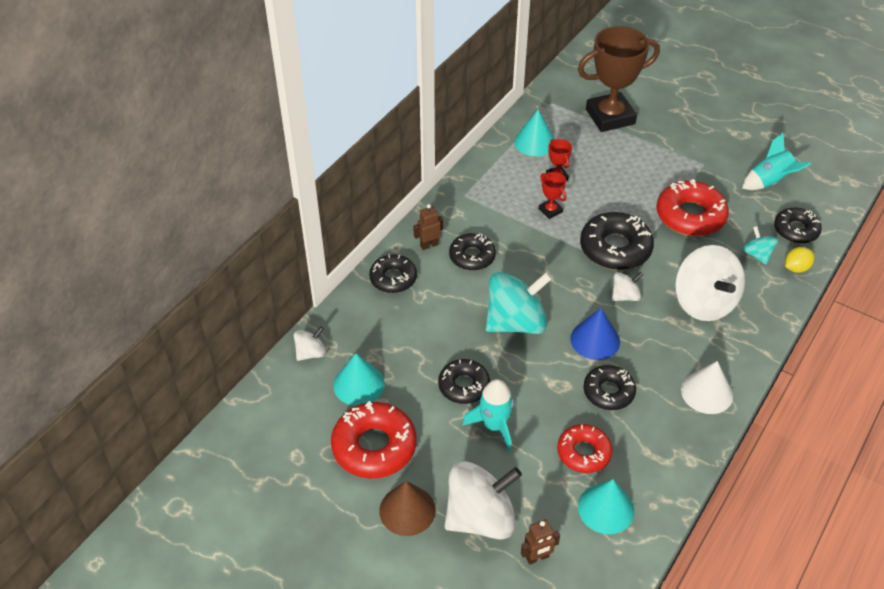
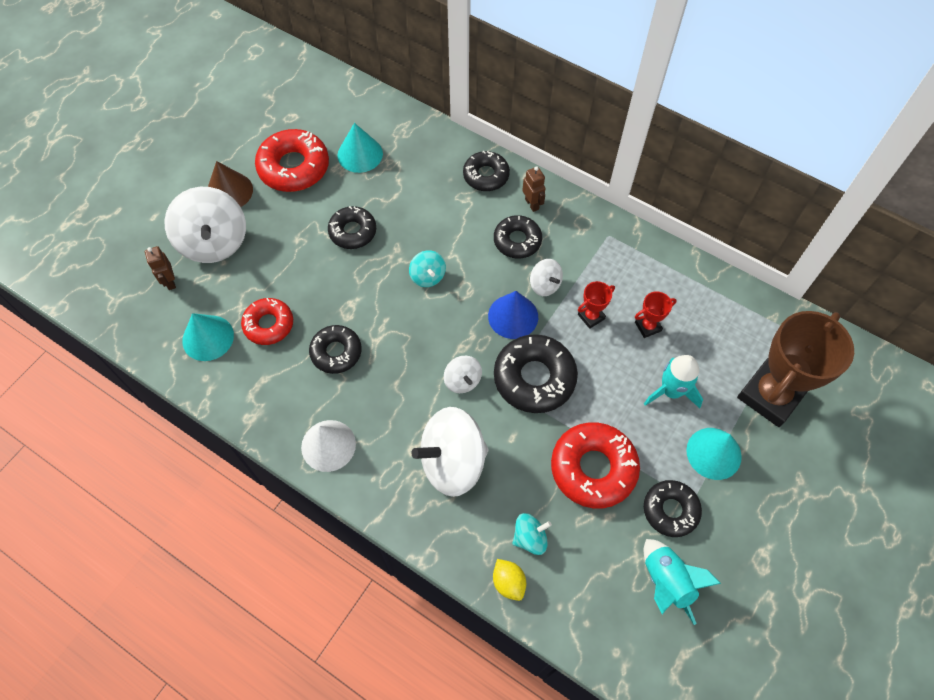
camera: 90 degrees right, 15 degrees up
(311, 353) = (396, 119): white spinning top -> white spinning top (545, 285)
(494, 426) = (306, 254): turquoise rocket -> turquoise rocket (671, 391)
(516, 322) = (427, 276): turquoise spinning top -> turquoise spinning top, size x0.49
(535, 142) = (707, 307): turquoise cone -> turquoise cone (713, 453)
(595, 340) = (402, 346): blue cone -> blue cone (513, 316)
(610, 117) = (770, 395): brown trophy -> brown trophy turned 60 degrees clockwise
(796, 230) = (576, 597): black donut -> black donut (670, 510)

